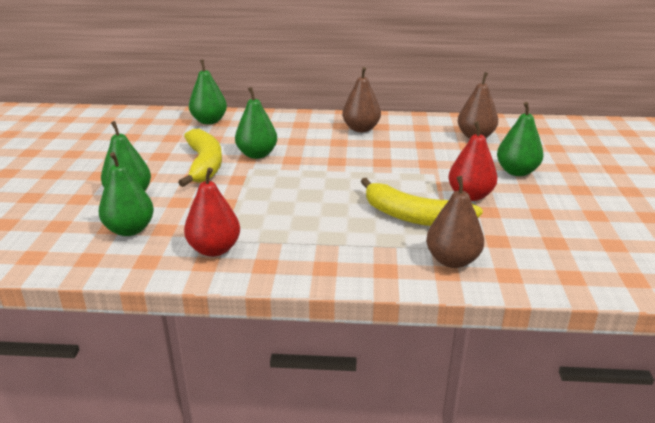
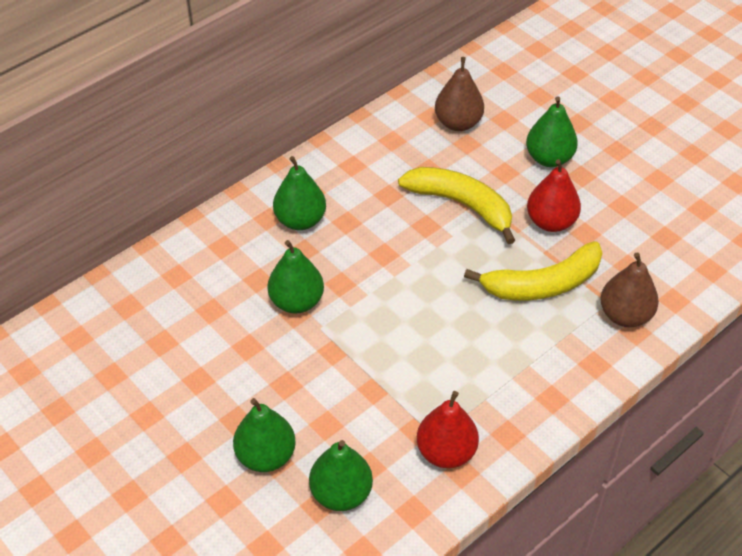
camera: 45 degrees left, 20 degrees up
(204, 165) = (268, 357): yellow banana -> yellow banana (461, 205)
(209, 121) = (159, 284): green pear -> green pear (300, 220)
(361, 129) = (339, 184): brown pear -> none

